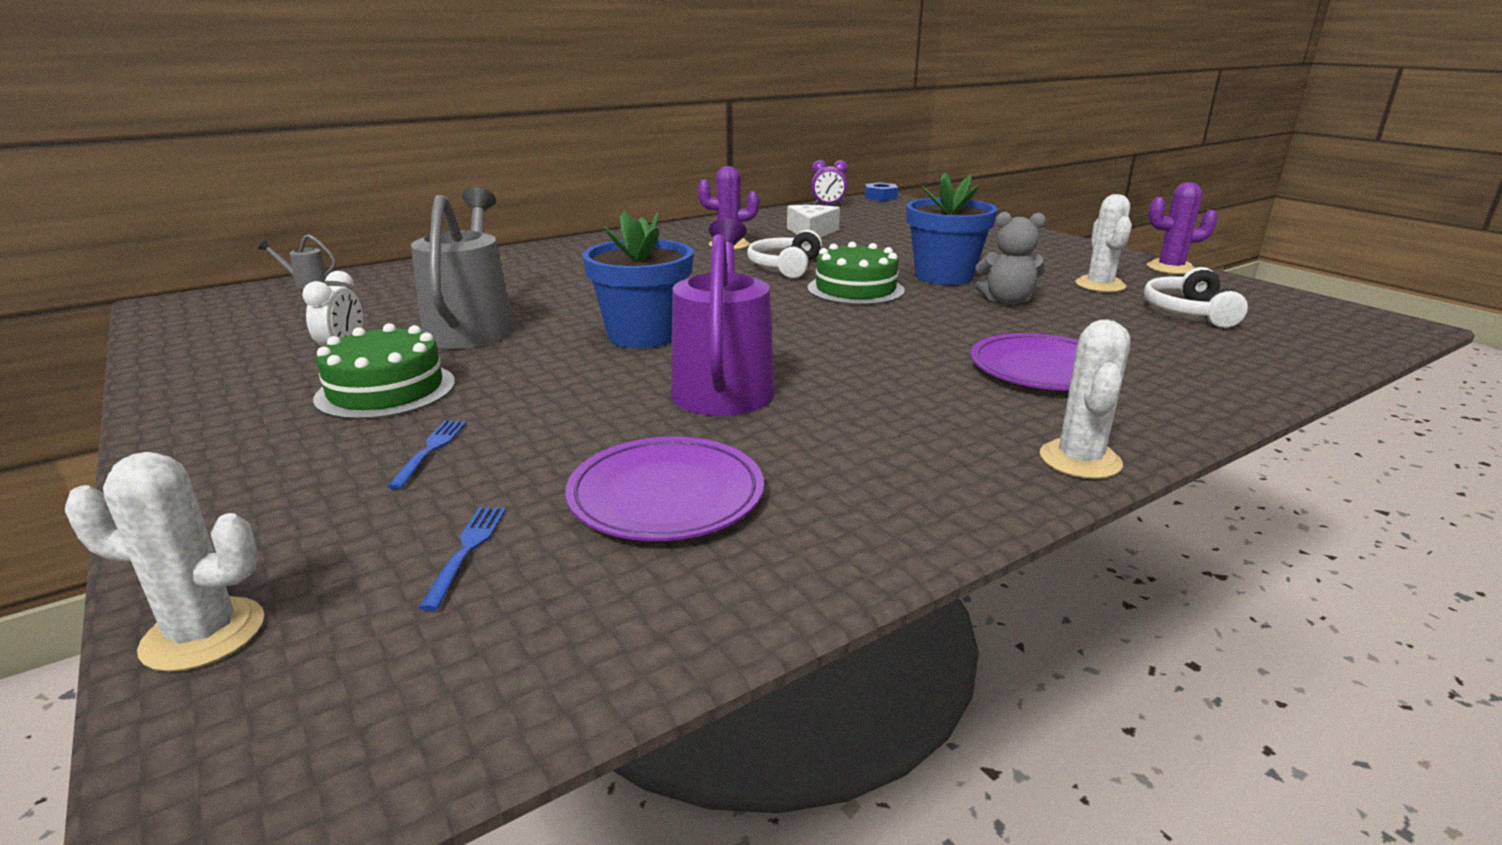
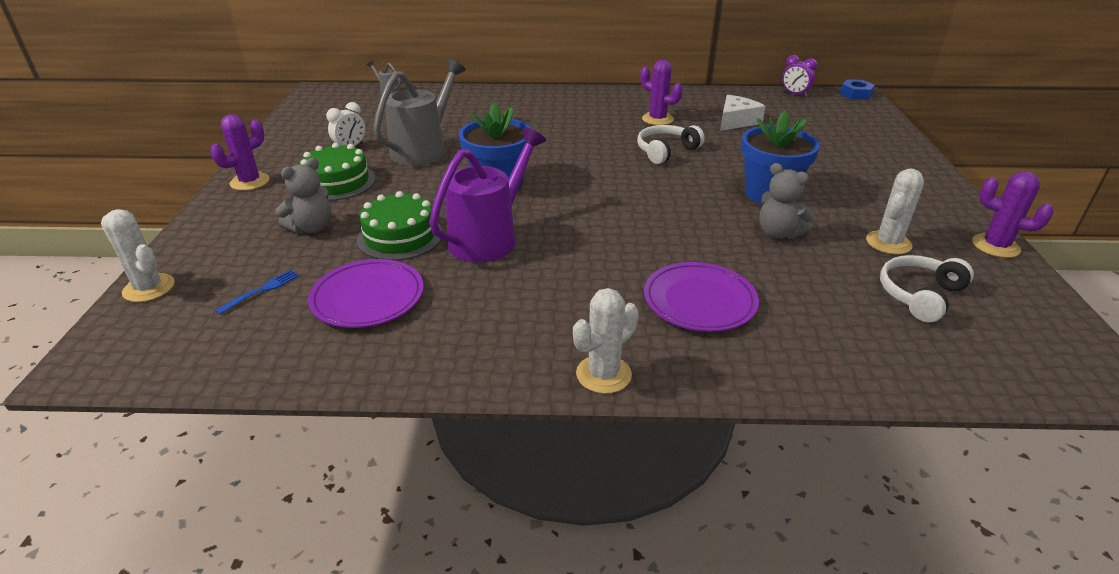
camera: 35 degrees right, 10 degrees up
(207, 430) = (250, 182): none -> purple cactus
(430, 450) = (312, 228): blue fork -> grey teddy bear
(855, 289) = (682, 187): green cake -> green cake (400, 236)

